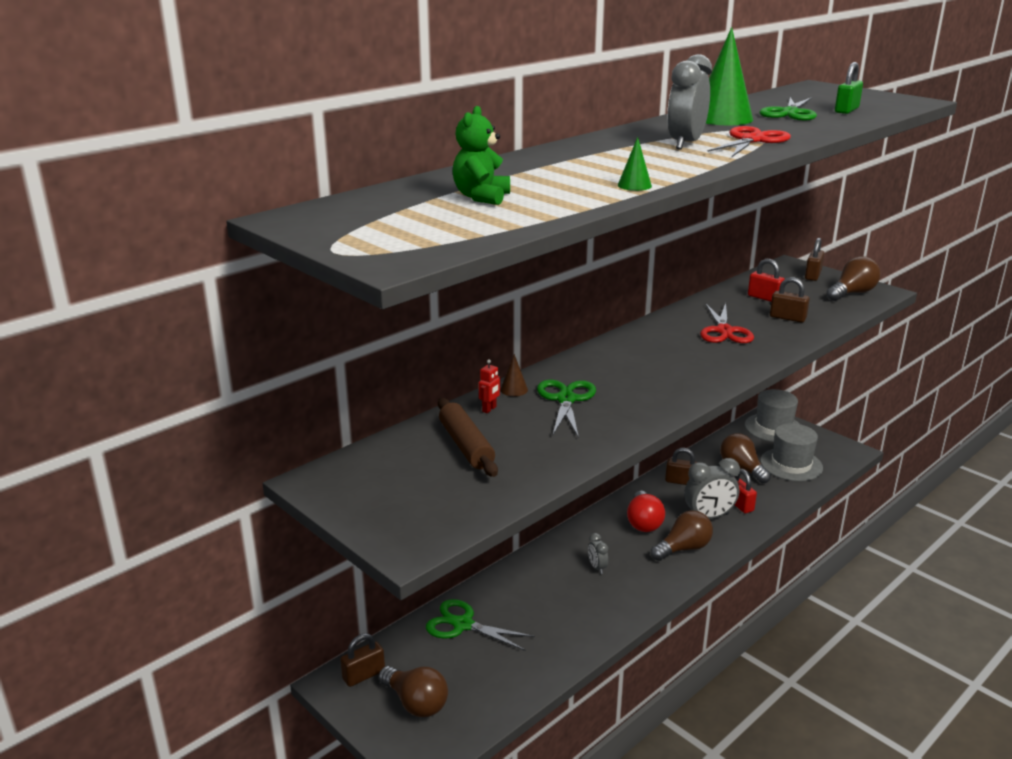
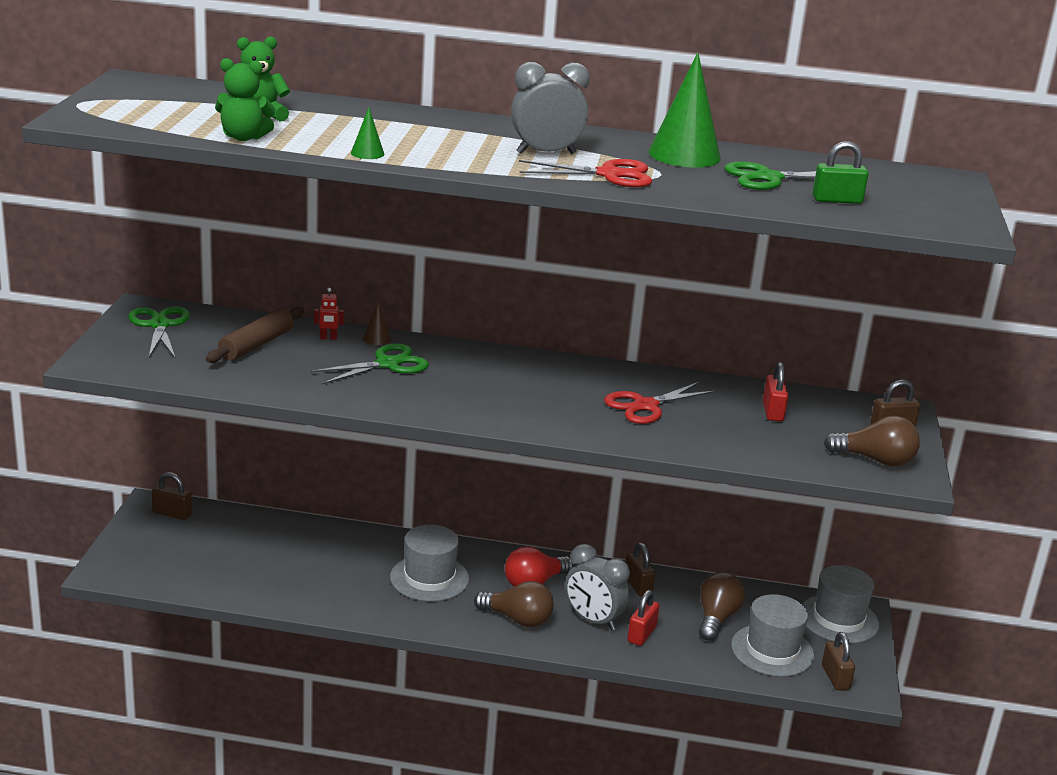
camera: 50 degrees right, 0 degrees up
(416, 703) = (163, 547): brown light bulb -> none
(463, 625) = (275, 536): green scissors -> green scissors (159, 325)
(541, 213) = (244, 137): none -> green teddy bear
(597, 567) = (429, 578): grey clock -> grey hat
(787, 318) = (736, 433): brown padlock -> brown padlock (835, 677)

